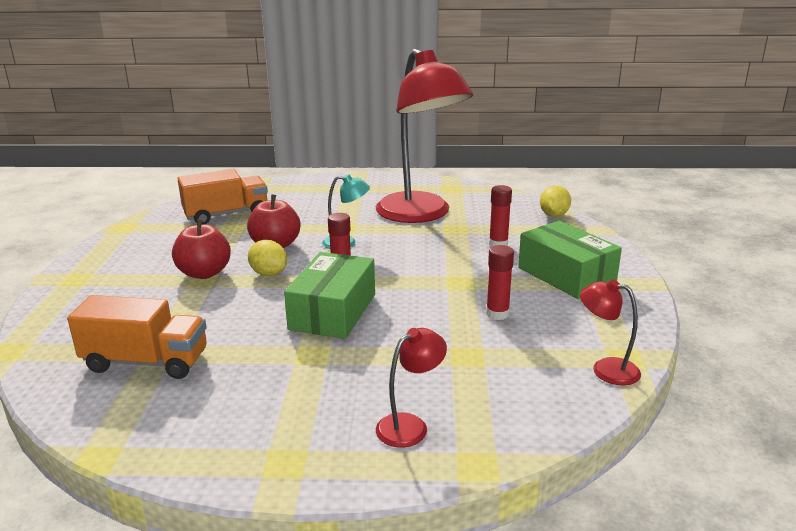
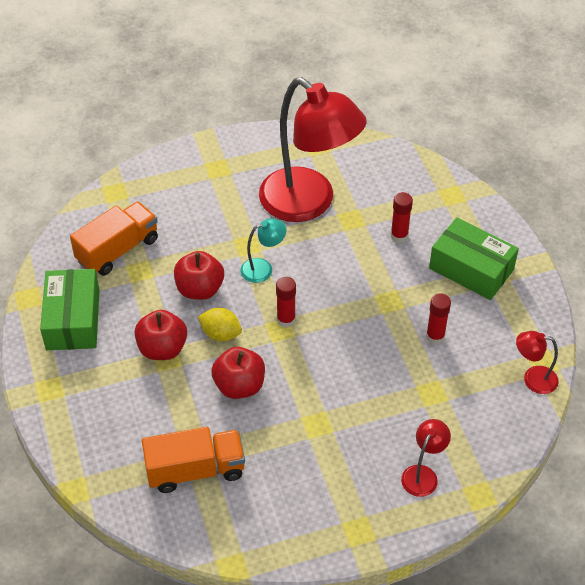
camera: 20 degrees left, 25 degrees up
(254, 310) = (239, 386): none -> red apple
(333, 311) = (305, 370): green box -> green box (73, 319)
(553, 215) = (431, 174): yellow lemon -> none

